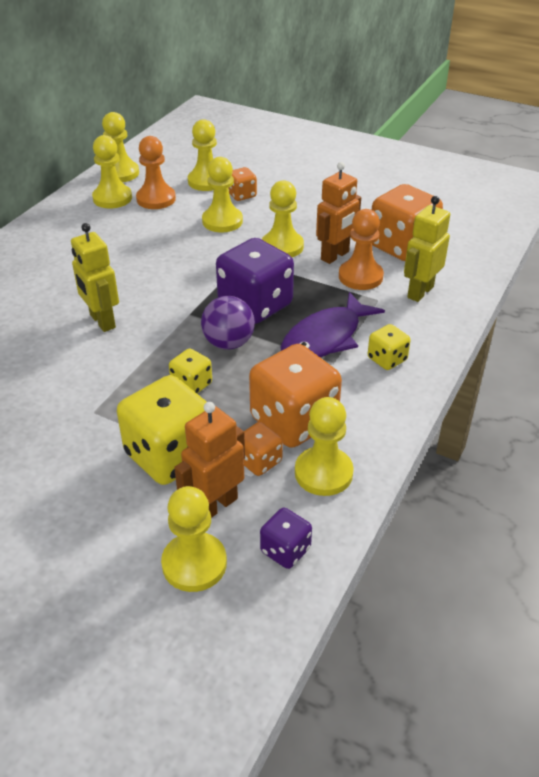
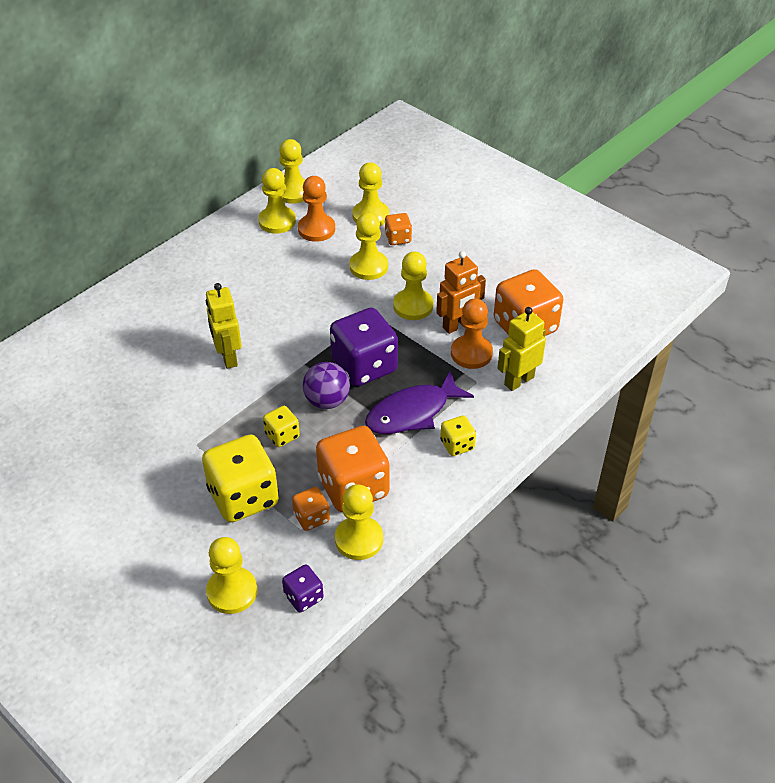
camera: 15 degrees right, 5 degrees up
(215, 505) = (264, 548): orange robot -> none

